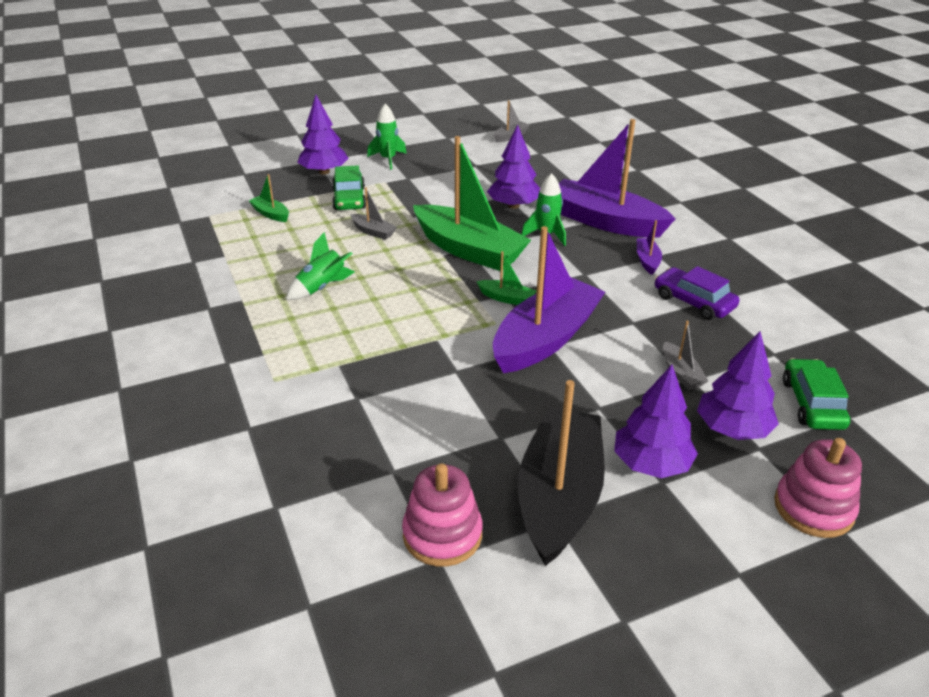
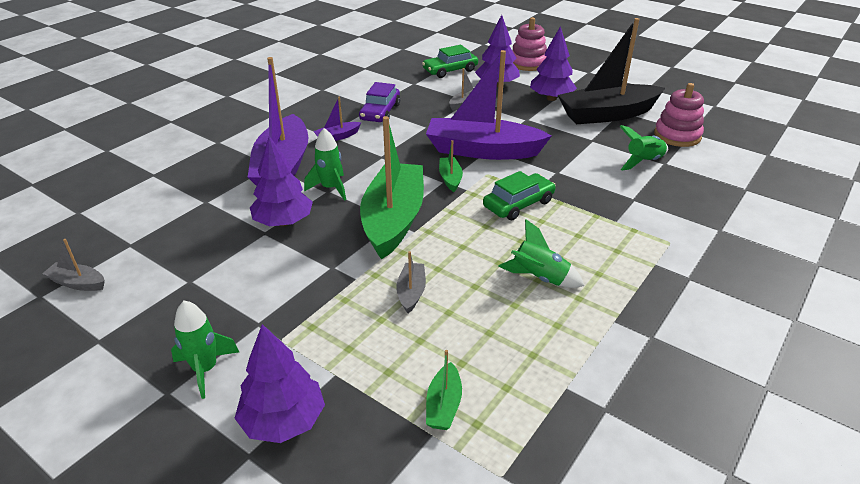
camera: 120 degrees left, 0 degrees up
(349, 199) = (349, 350): green car -> green car (518, 204)
(413, 452) = (643, 162): none -> green rocket

